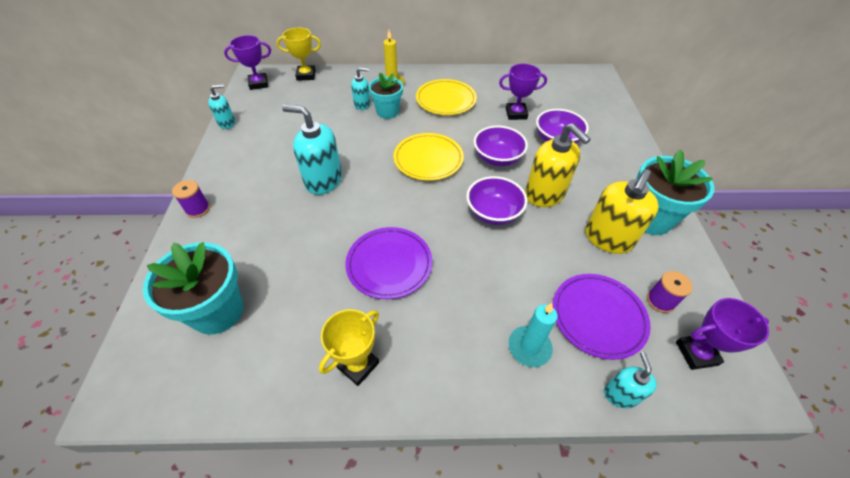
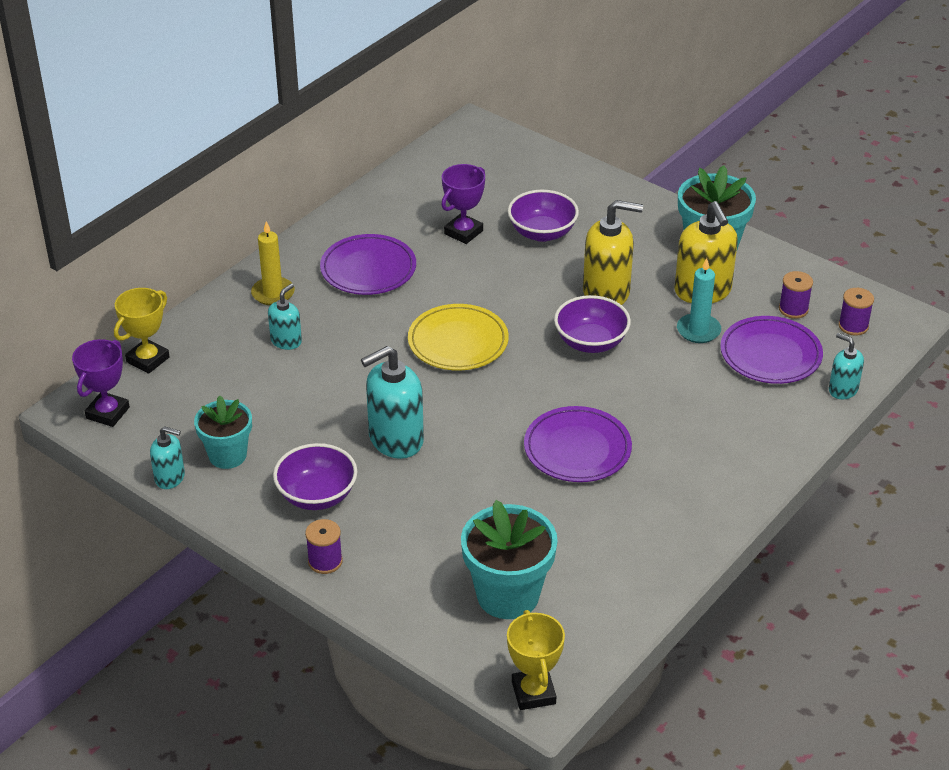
camera: 50 degrees left, 10 degrees down
(227, 123) = (170, 477): turquoise soap dispenser -> turquoise soap dispenser turned 90 degrees clockwise
(358, 365) = (668, 524): yellow trophy -> yellow trophy (533, 693)
(387, 112) = (330, 328): turquoise flower pot -> turquoise flower pot (227, 455)
(445, 100) = (368, 269): yellow plate -> purple plate
(497, 158) = (518, 291): purple bowl -> purple bowl (317, 495)
(529, 347) = (756, 412): turquoise candle -> turquoise candle (698, 330)
(696, 353) = (853, 326): purple trophy -> purple spool

